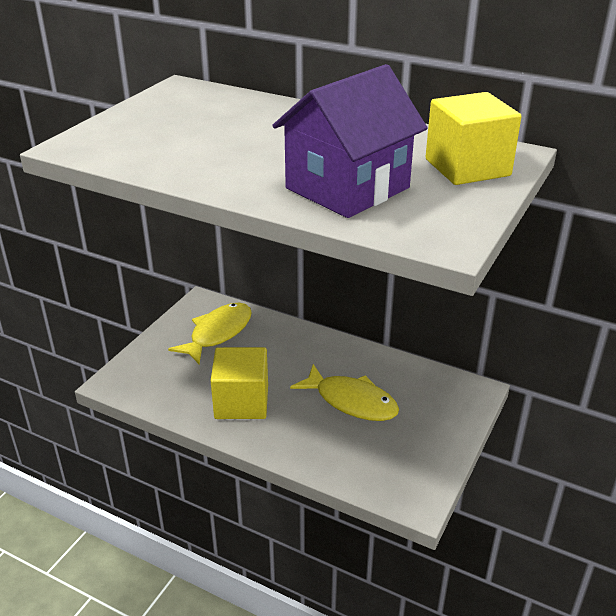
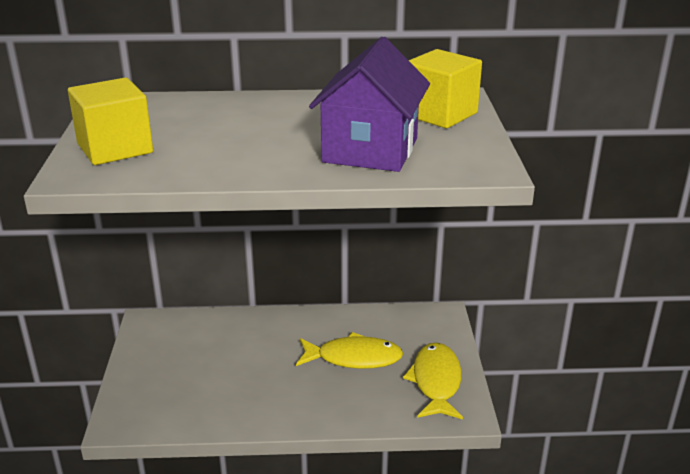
camera: 30 degrees left, 5 degrees down
(218, 333) = (185, 343): yellow fish -> yellow fish (436, 382)
(241, 402) = (259, 394): yellow cube -> yellow cube (115, 148)

